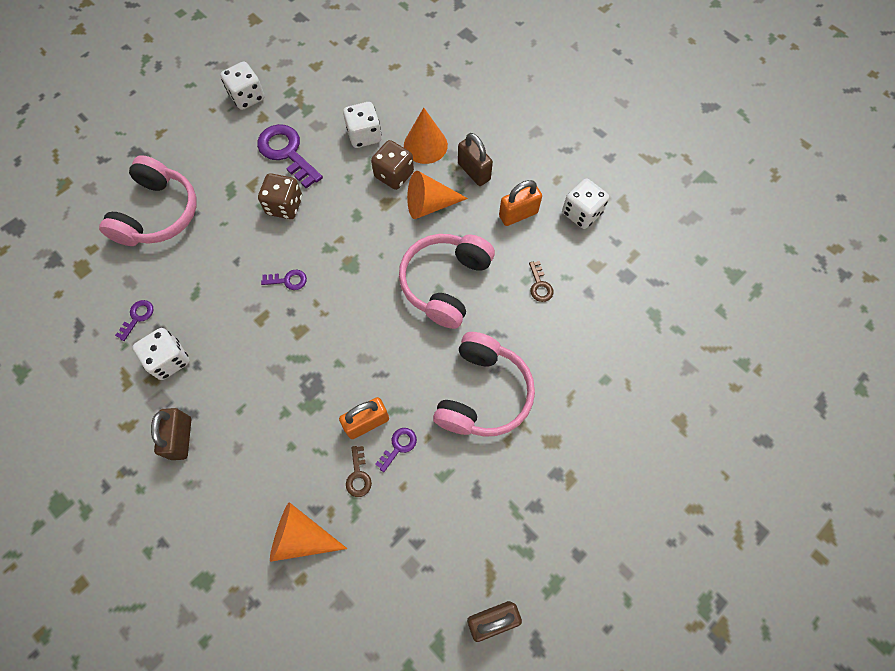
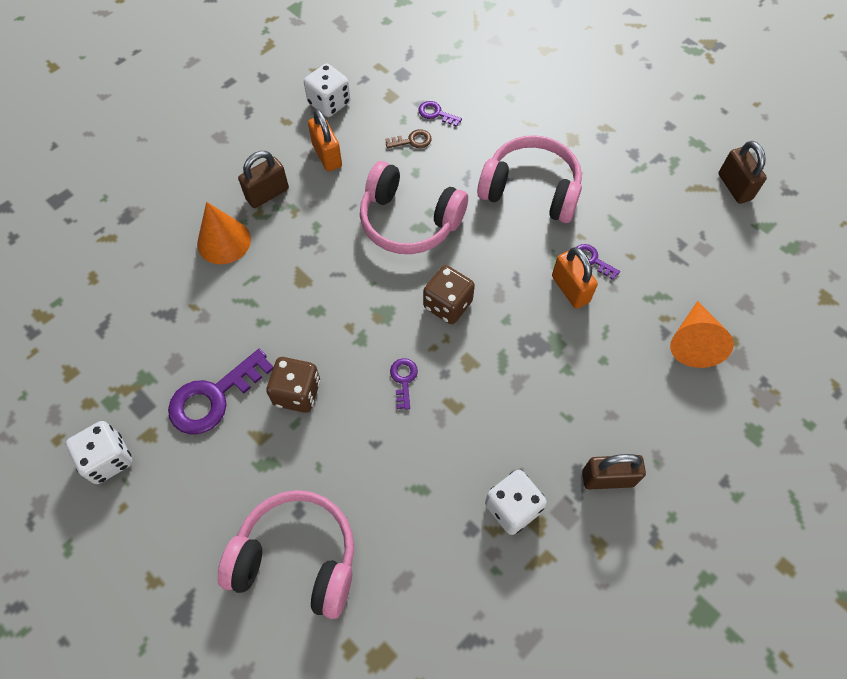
camera: 90 degrees left, 5 degrees down
(137, 317) = (455, 559): purple key -> purple key (436, 113)
(358, 475) = (625, 294): brown key -> none
(364, 135) = (199, 307): white dice -> none
(394, 175) = (263, 273): brown dice -> brown dice (447, 304)
(429, 204) = (308, 236): orange cone -> none

